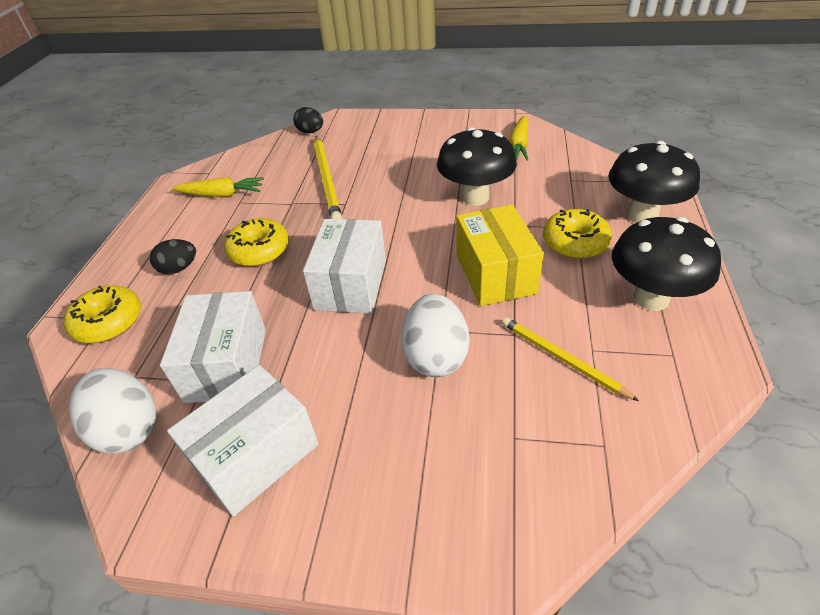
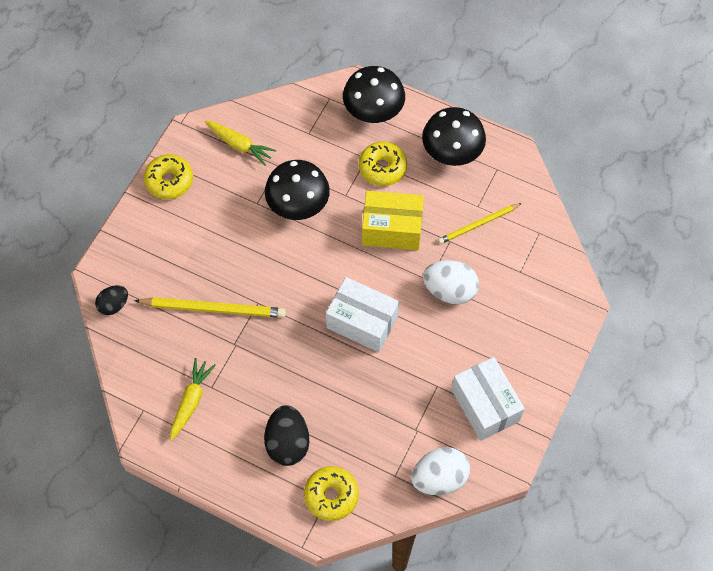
camera: 75 degrees left, 20 degrees up
(179, 268) = (287, 442): black egg -> black egg, size x1.63
(227, 364) = (408, 415): white box -> none
(259, 251) = (292, 379): yellow donut -> yellow donut (169, 181)

